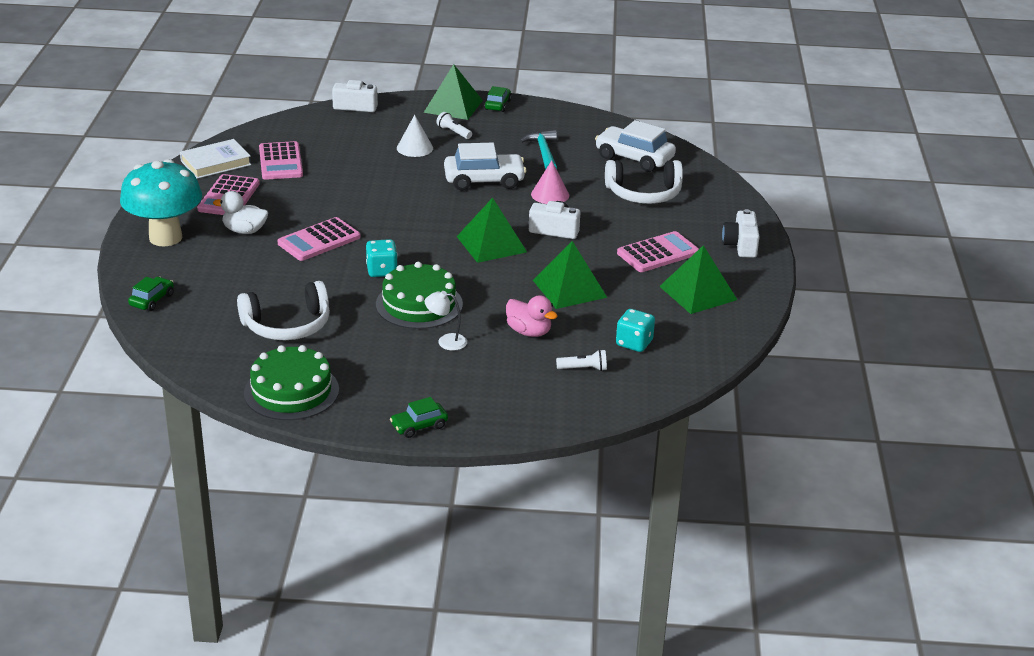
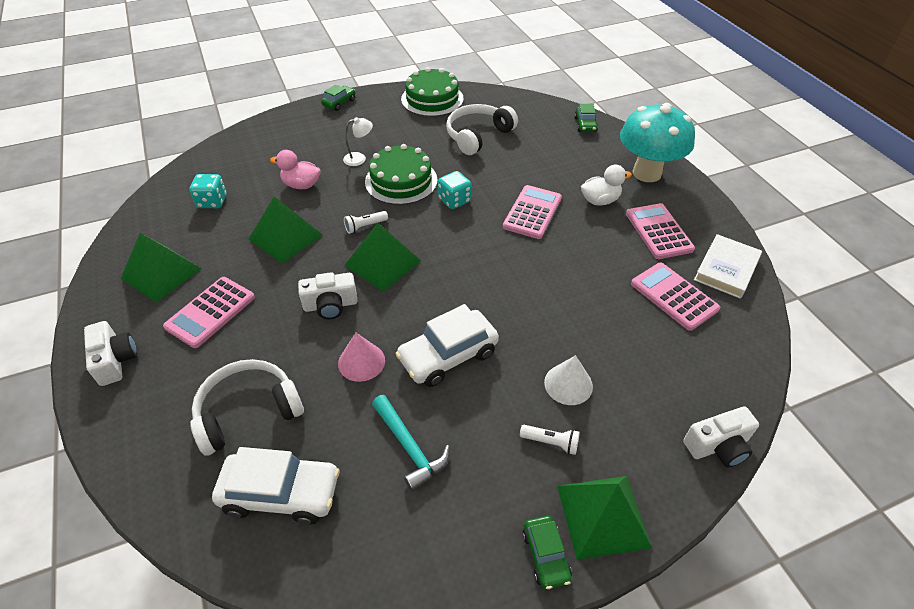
camera: 155 degrees right, 15 degrees up
(584, 368) = (246, 169): white flashlight -> white flashlight (365, 226)

